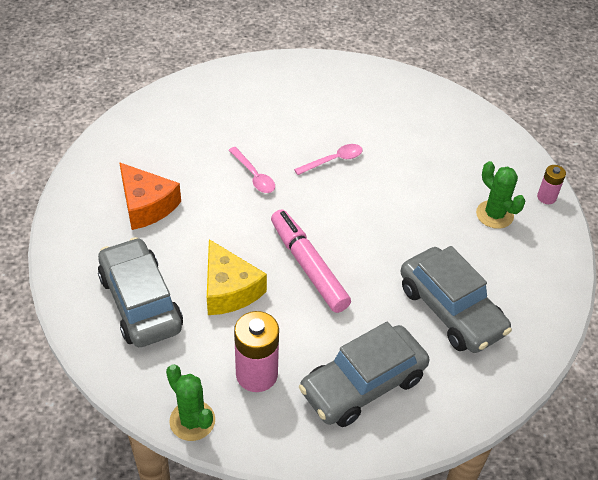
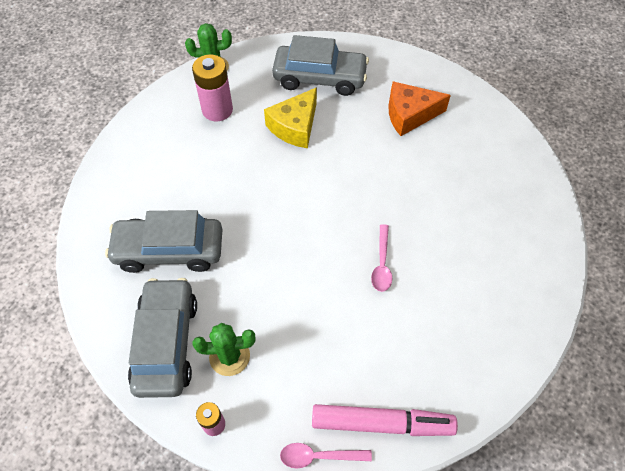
camera: 125 degrees right, 10 degrees up
(229, 289) = (295, 127): yellow cheese -> yellow cheese turned 60 degrees counterclockwise
(254, 176) = (399, 195): pink spoon -> pink spoon (319, 456)
(308, 267) = (279, 182): pink marker -> pink marker (381, 423)
(363, 384) = (161, 159): grey car -> grey car (166, 343)

